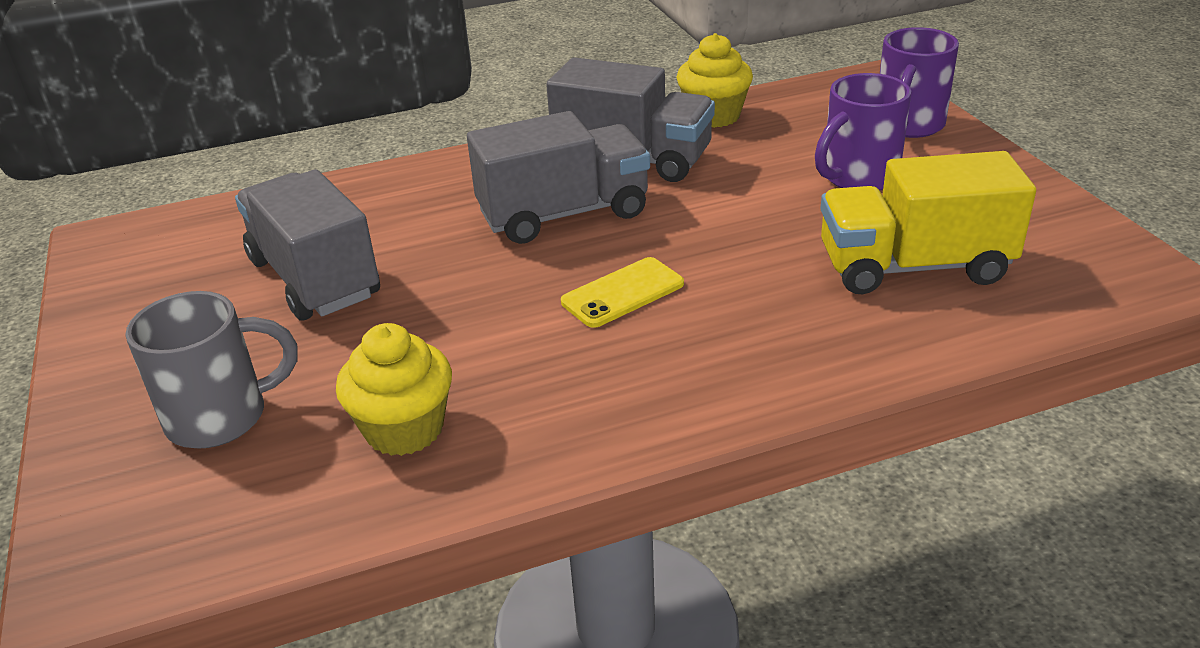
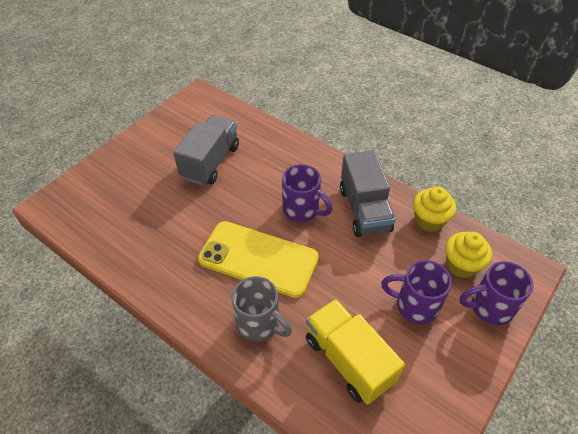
camera: 55 degrees right, 15 degrees up
(221, 417) = (126, 187): grey mug -> grey mug (259, 323)
(404, 429) = (143, 238): yellow cupcake -> yellow cupcake (461, 265)
(564, 214) = (302, 209): grey truck -> purple mug
(622, 293) = (258, 259): yellow phone -> yellow phone, size x2.09

